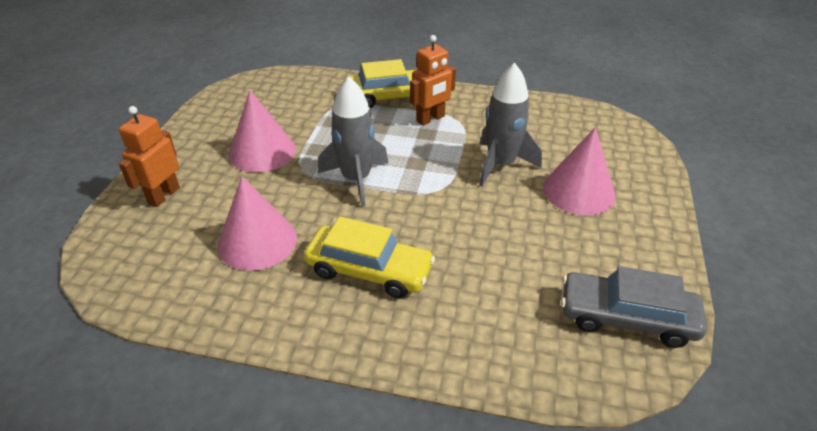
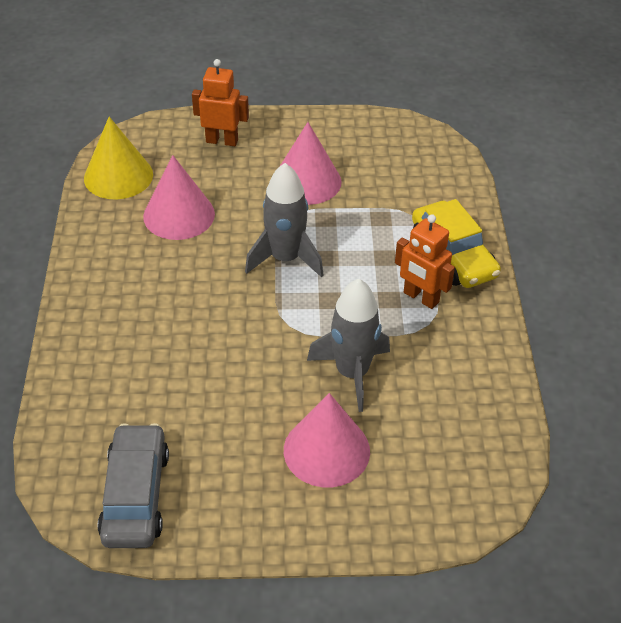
camera: 75 degrees right, 5 degrees up
(161, 284) = (118, 176): none -> yellow cone
(369, 270) = (159, 295): yellow car -> none

